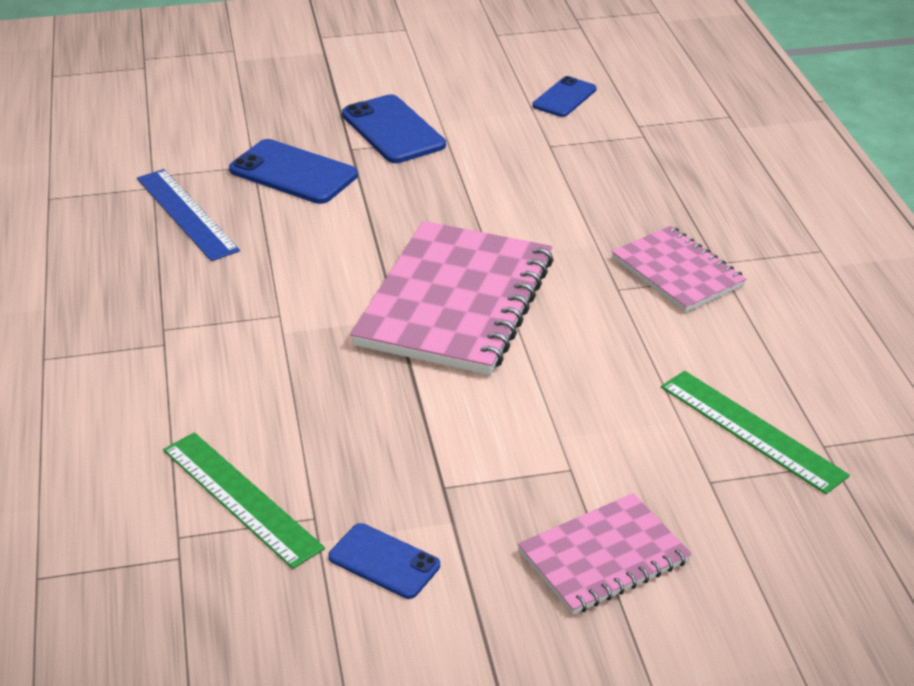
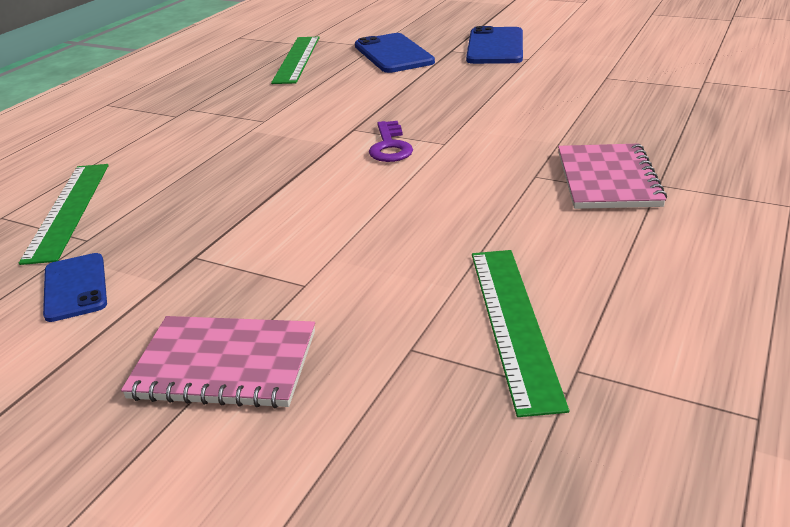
camera: 40 degrees right, 5 degrees down
(186, 214) = (297, 59): blue ruler -> green ruler
(456, 302) = (390, 146): pink notebook -> purple key
(564, 97) = (659, 54): blue phone -> none

